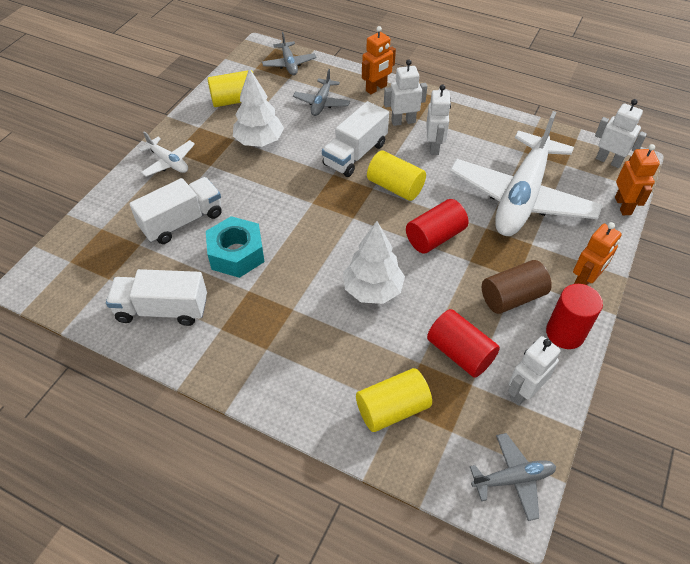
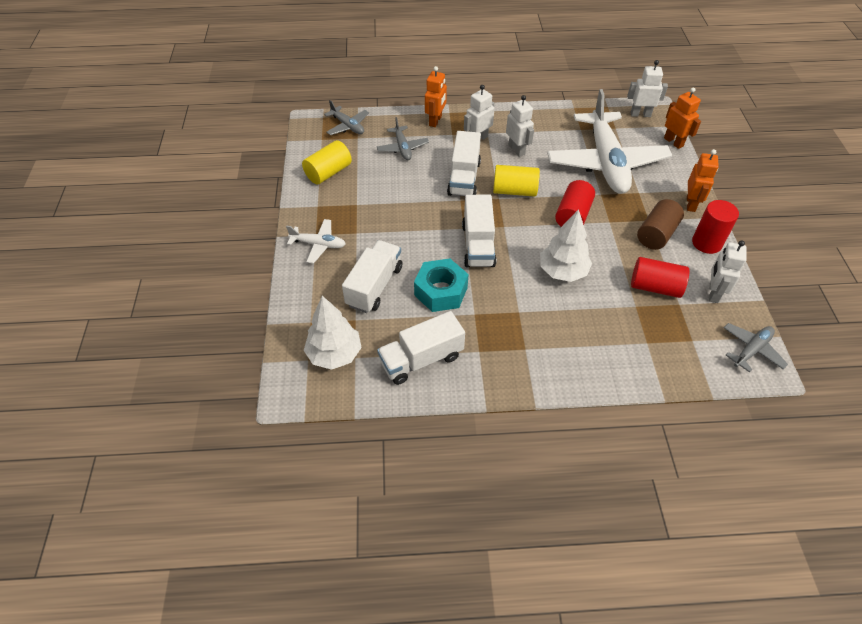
camera: 30 degrees left, 0 degrees up
(259, 141) = (379, 198): white tree -> white tree (334, 354)
(311, 225) = (478, 245): none -> white truck
(392, 409) = (644, 345): yellow cylinder -> none

